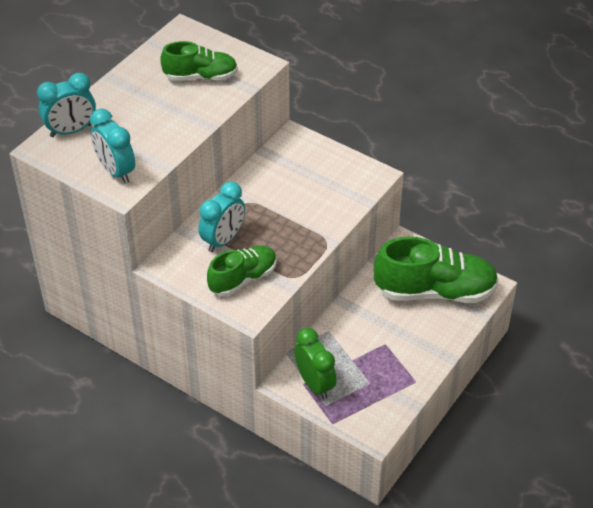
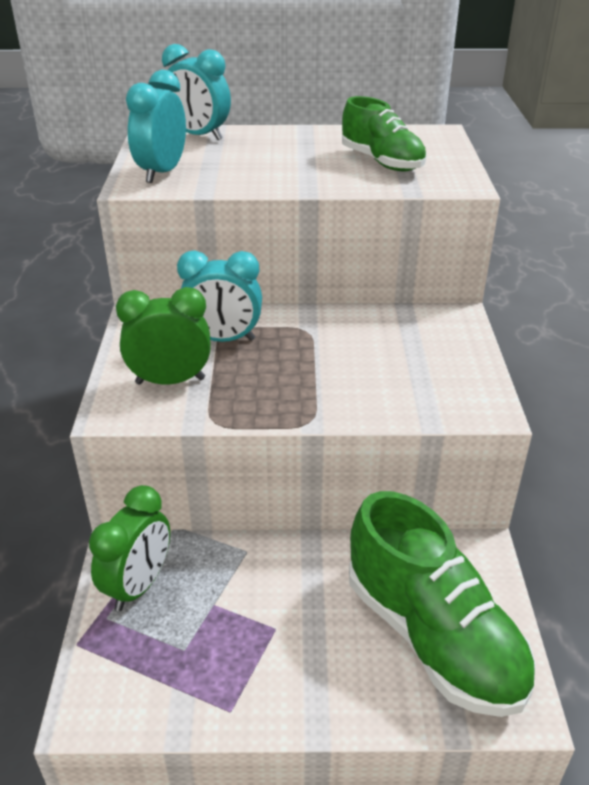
camera: 55 degrees right, 10 degrees down
(243, 279) = (170, 381): green shoe -> green clock

